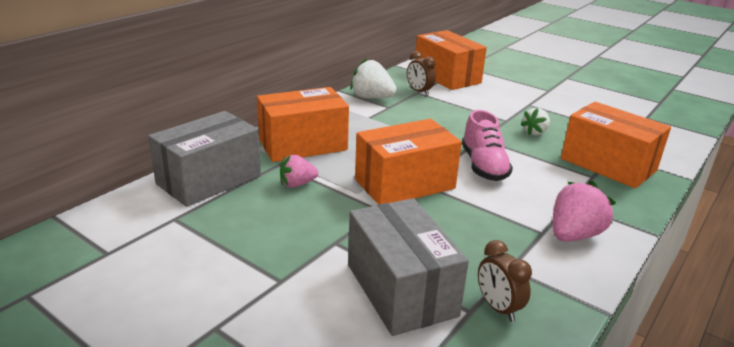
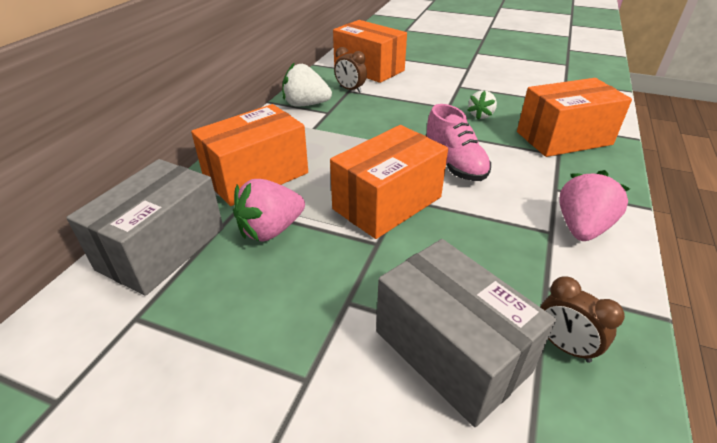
camera: 15 degrees left, 10 degrees up
(297, 184) = (271, 230): pink strawberry -> pink strawberry, size x1.57
(608, 164) = (563, 138): orange box -> orange box turned 45 degrees counterclockwise

